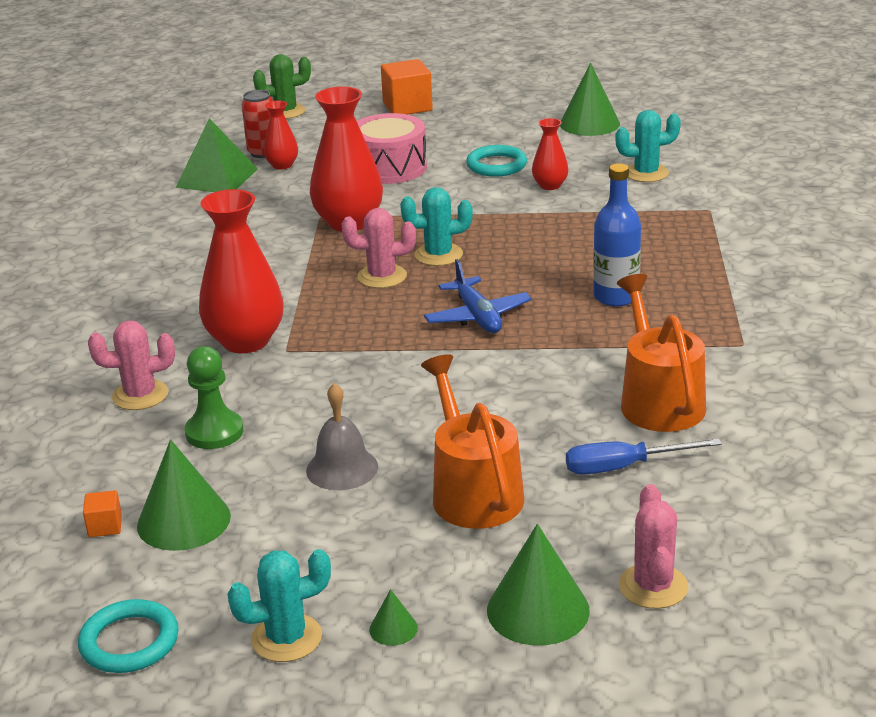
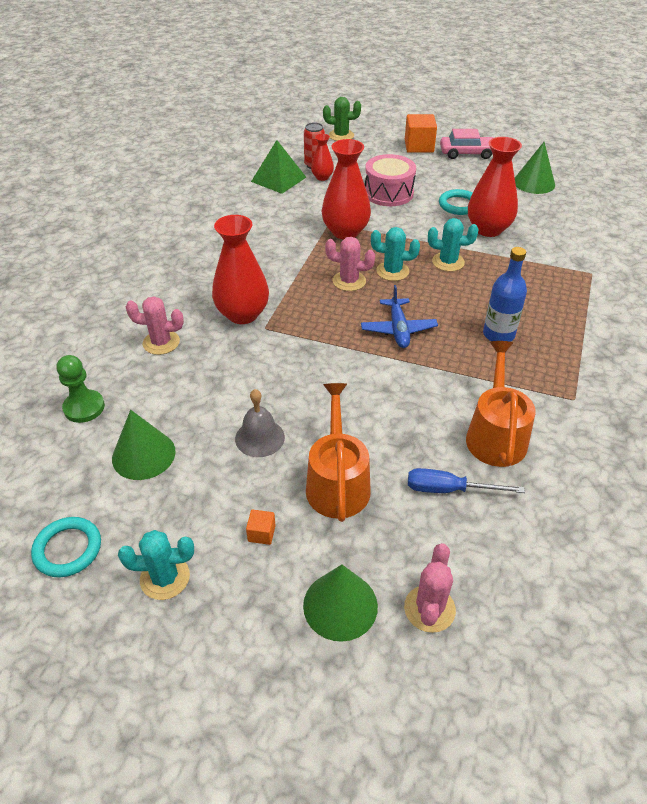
camera: 15 degrees right, 15 degrees up
(105, 526) = (95, 445): orange cube -> orange cube (261, 533)
(214, 432) = (193, 385): green pawn -> green pawn (84, 407)
(393, 628) = (236, 591): green cone -> none
(481, 104) = (467, 153): none -> pink car
(550, 185) = (488, 229): red vase -> red vase, size x1.93
(646, 173) = (558, 232): turquoise cactus -> turquoise cactus (448, 262)

